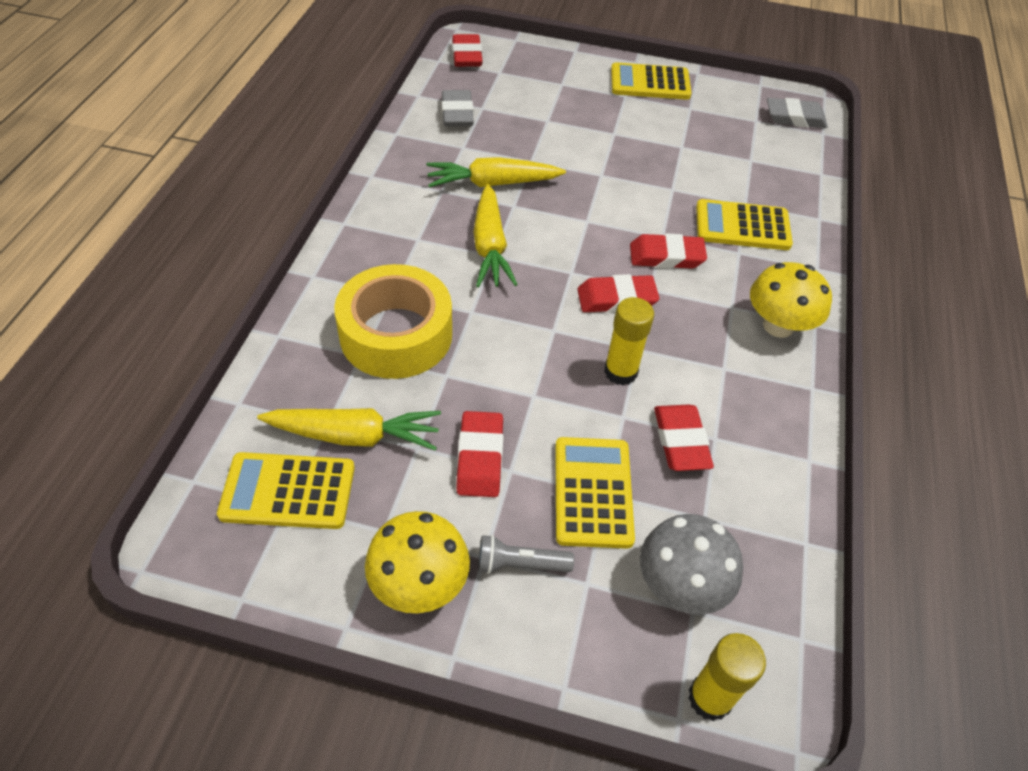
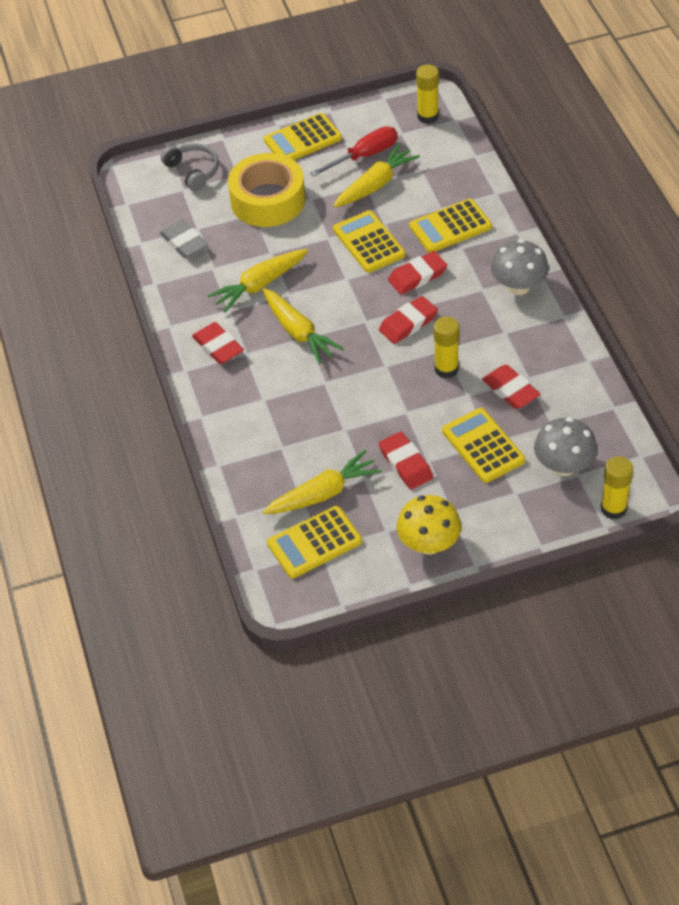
camera: 25 degrees left, 0 degrees up
(396, 334) = (291, 423): yellow tape -> yellow tape (268, 200)
(467, 55) = (145, 187): red eraser -> red eraser (218, 346)
(520, 564) = (473, 504): grey flashlight -> none
(523, 62) = (193, 171): none -> grey headphones
(640, 199) = (368, 242): none -> yellow calculator
(691, 151) = (375, 184): none -> yellow carrot
(701, 122) = (364, 156): none -> red screwdriver
(778, 325) = (518, 286): yellow mushroom -> grey mushroom
(795, 118) = (428, 116): grey eraser -> yellow glue stick

